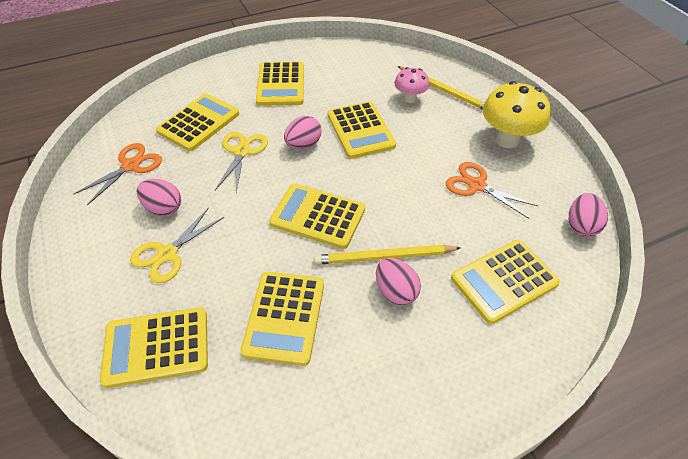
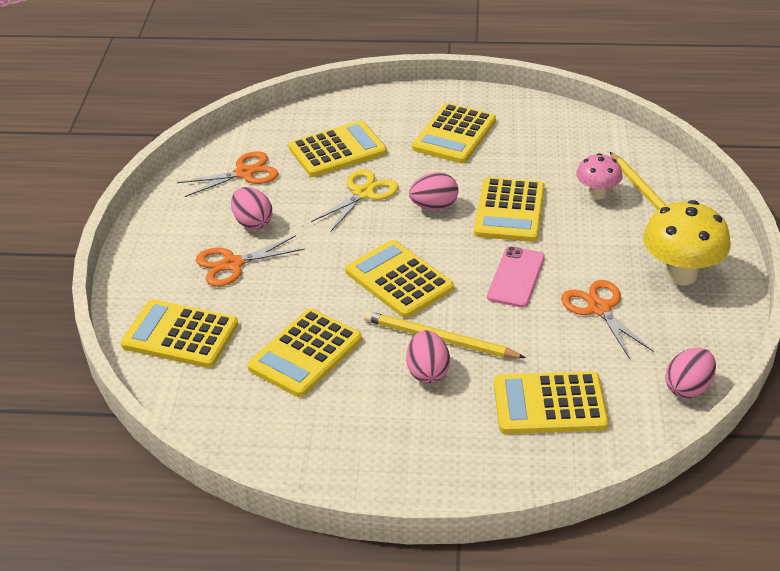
camera: 30 degrees right, 10 degrees down
(167, 254) = (232, 264): yellow scissors -> orange scissors
(402, 181) = (516, 277): none -> pink phone

